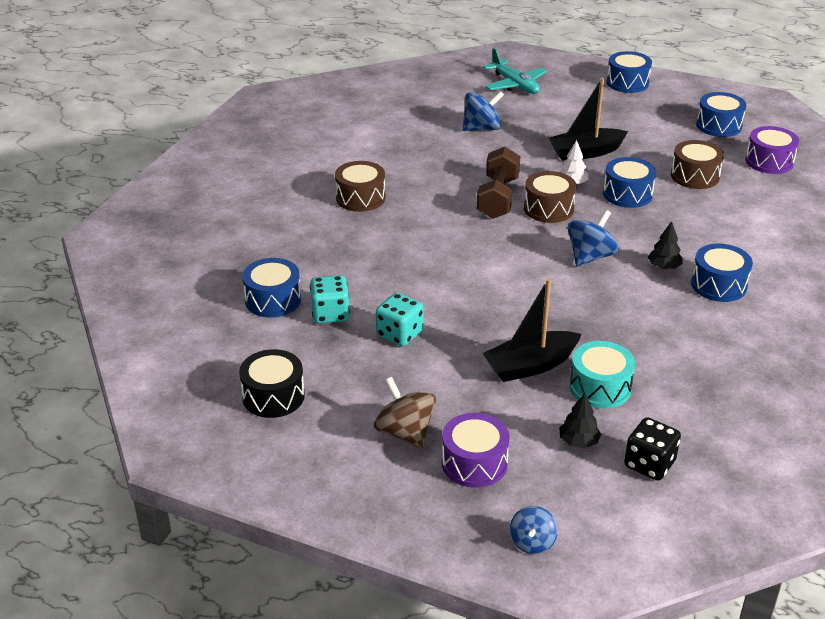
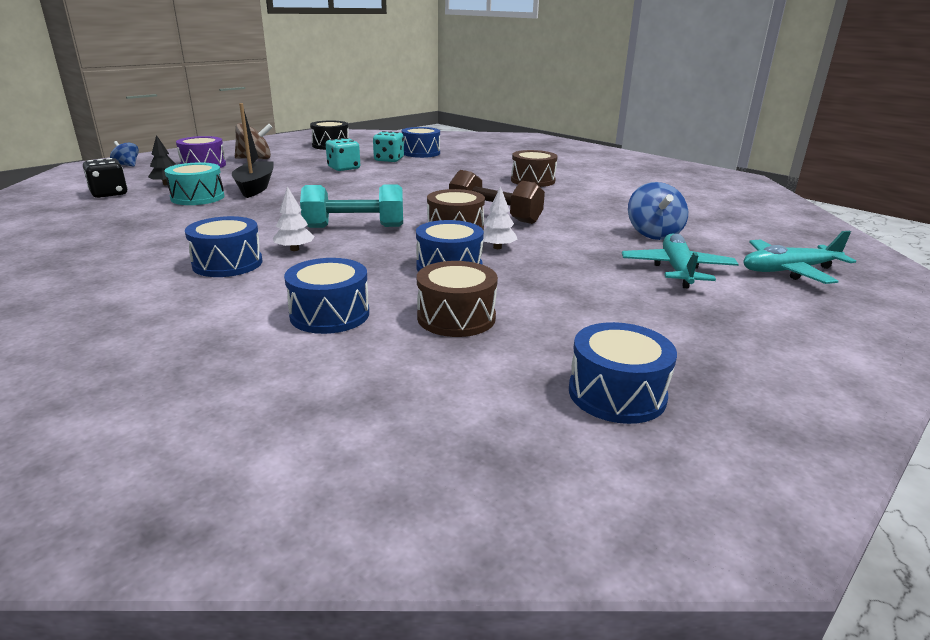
camera: 110 degrees right, 10 degrees down
(549, 118) = (677, 270): none -> turquoise plane
(585, 152) = (568, 269): black boat -> none
(590, 257) = (354, 227): blue spinning top -> turquoise dumbbell
(627, 83) = (819, 355): blue drum -> blue drum (329, 314)
(664, 267) = (294, 249): black tree -> white tree
(769, 161) = (450, 399): purple drum -> none

